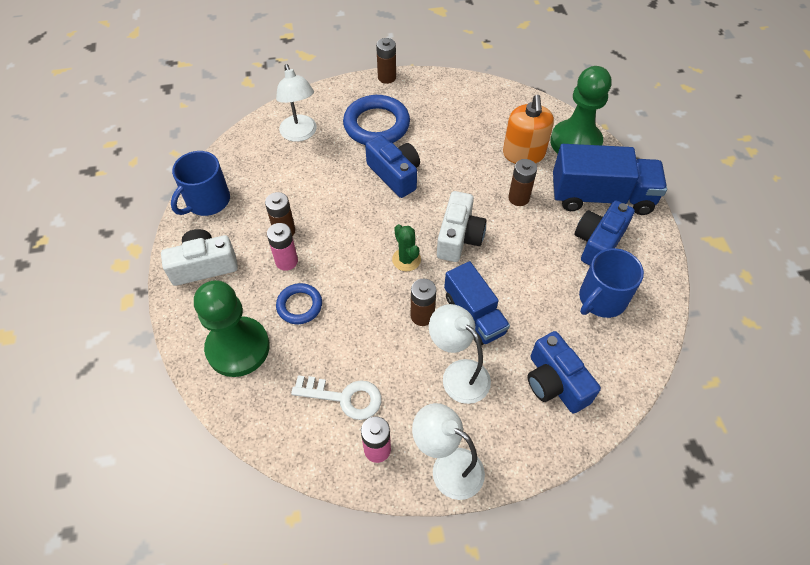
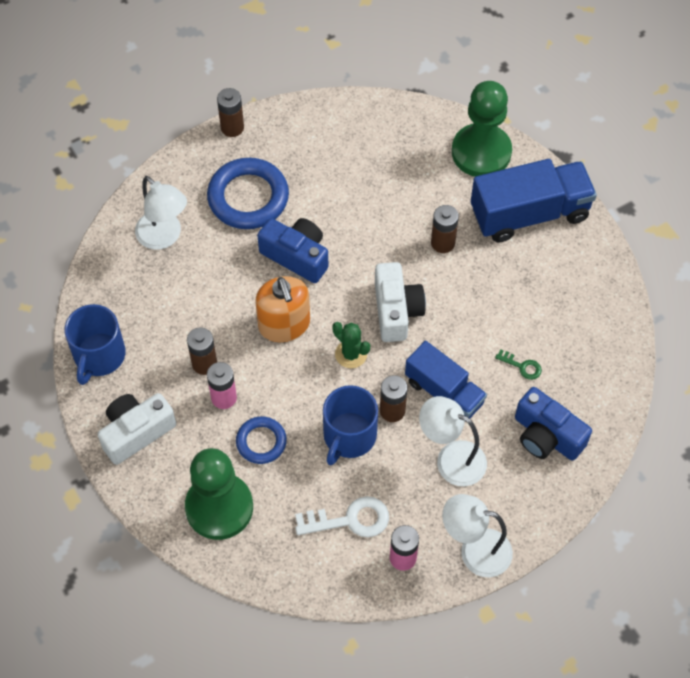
camera: 20 degrees left, 5 degrees up
(523, 154) = (429, 185): orange soap dispenser -> orange soap dispenser (284, 324)
(553, 315) = (522, 366): none -> green key
(598, 242) = (542, 270): blue camera -> none
(601, 299) = (564, 333): blue mug -> blue mug (349, 436)

